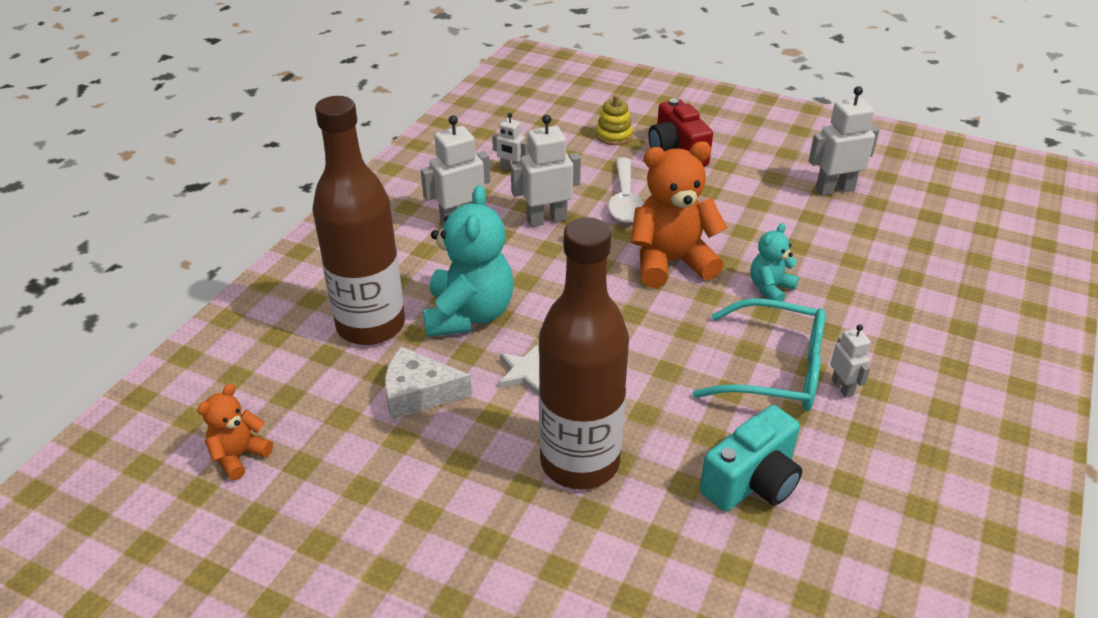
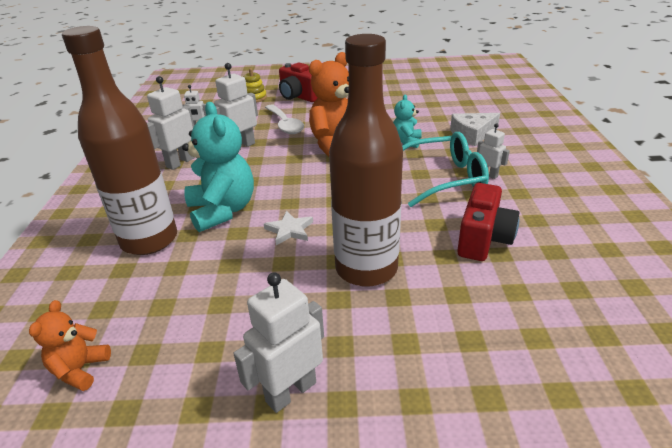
camera: 25 degrees left, 5 degrees down
(418, 393) = (216, 269): white cheese -> white cheese (472, 135)
(752, 482) = (483, 239): turquoise camera -> red camera
(834, 189) = (401, 91): white robot -> white robot (290, 391)

